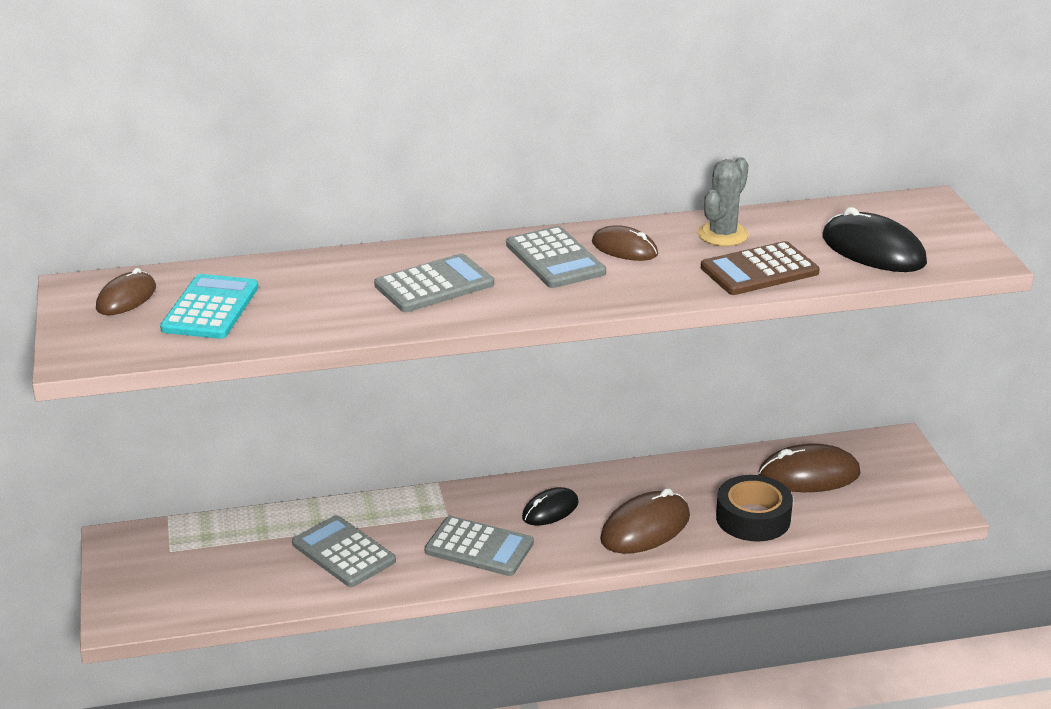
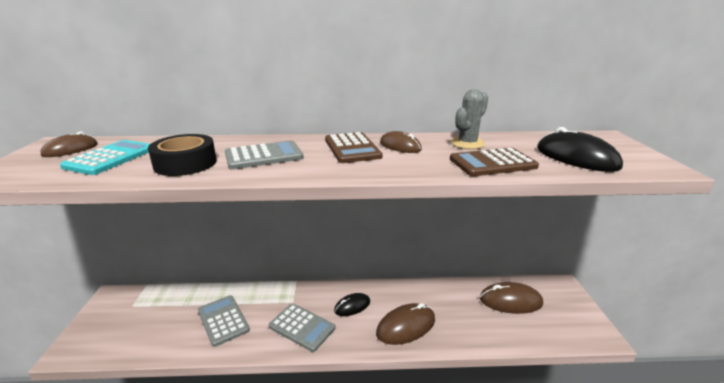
camera: 10 degrees right, 5 degrees down
(555, 259) = (352, 148): grey calculator -> brown calculator
(753, 518) = (475, 328): black tape -> black tape (185, 163)

